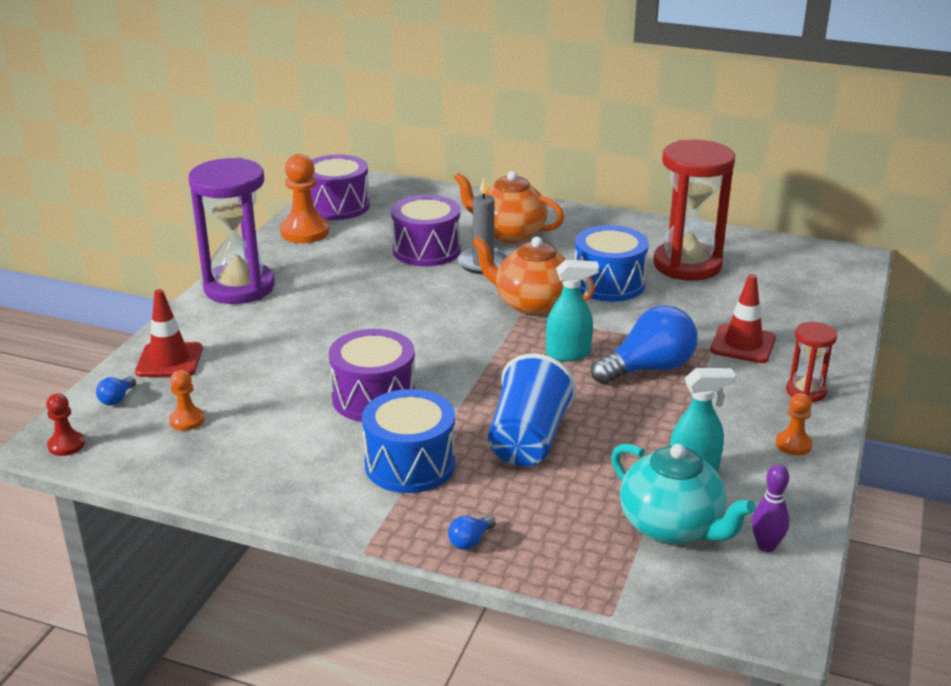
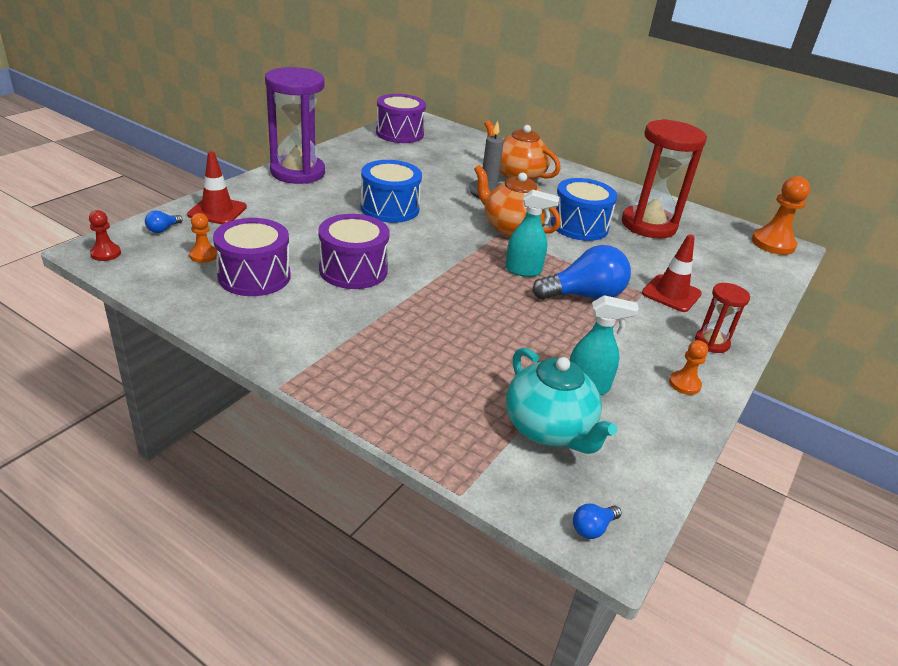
camera: 10 degrees right, 5 degrees up
(305, 232) = (366, 145): orange pawn -> orange pawn (773, 243)
(410, 464) = (354, 326): blue drum -> blue drum (390, 208)
(426, 250) = (449, 175): purple drum -> purple drum (254, 276)
(470, 541) = (371, 399): blue light bulb -> blue light bulb (592, 528)
(528, 440) = (459, 329): blue cup -> none
(766, 546) = (626, 467): purple bowling pin -> none

